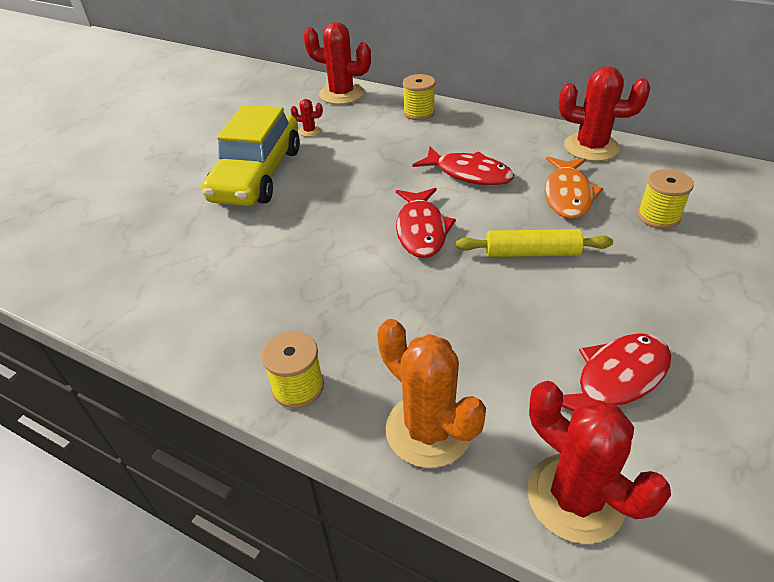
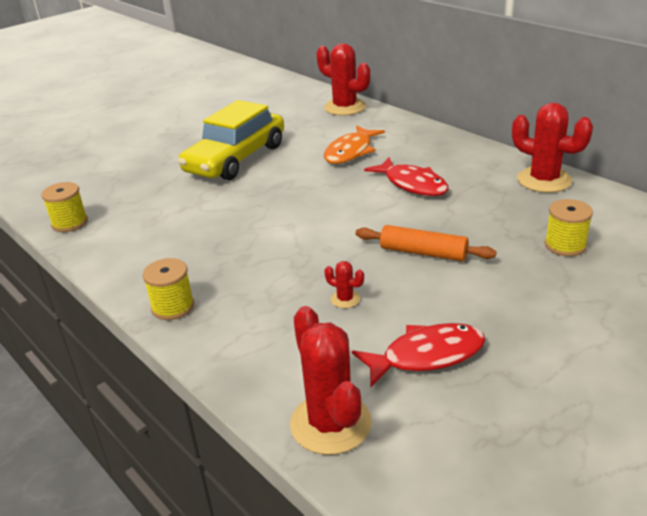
camera: 20 degrees right, 10 degrees down
(309, 131) = (298, 132): red cactus -> red cactus (345, 299)
(419, 112) = (402, 130): yellow spool -> yellow spool (70, 223)
(421, 230) = (340, 220): red fish -> none
(428, 430) = (249, 355): orange cactus -> none
(531, 253) = (423, 253): yellow rolling pin -> orange rolling pin
(567, 195) = (491, 214): orange fish -> orange fish (350, 152)

